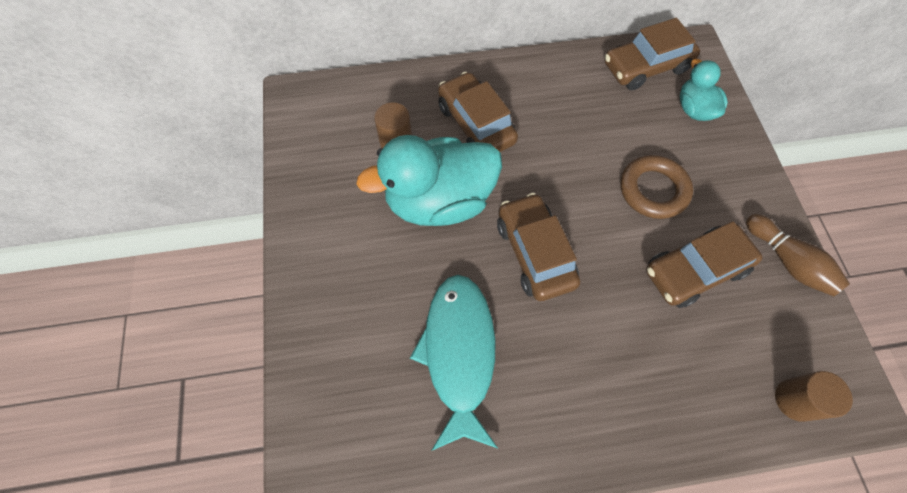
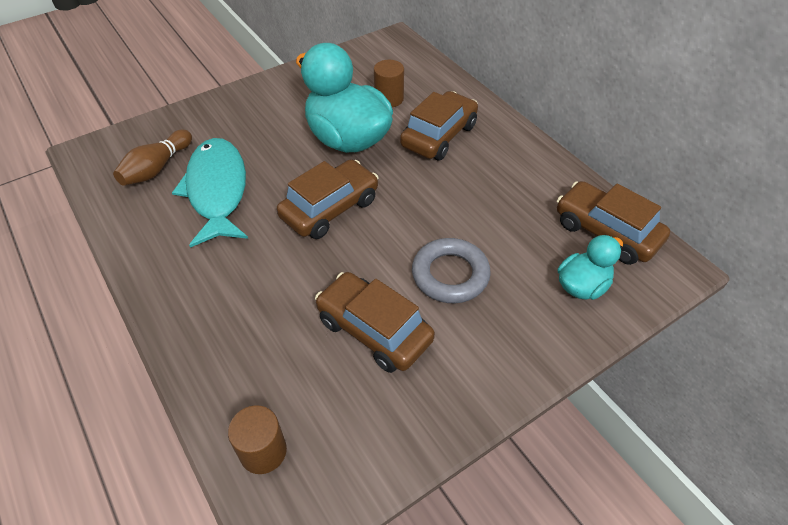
camera: 65 degrees right, 15 degrees down
(459, 353) = (217, 190): turquoise fish -> turquoise fish turned 75 degrees counterclockwise
(653, 190) = (450, 275): brown ring -> grey ring
(787, 262) = (431, 416): brown bowling pin -> brown bowling pin (157, 168)

